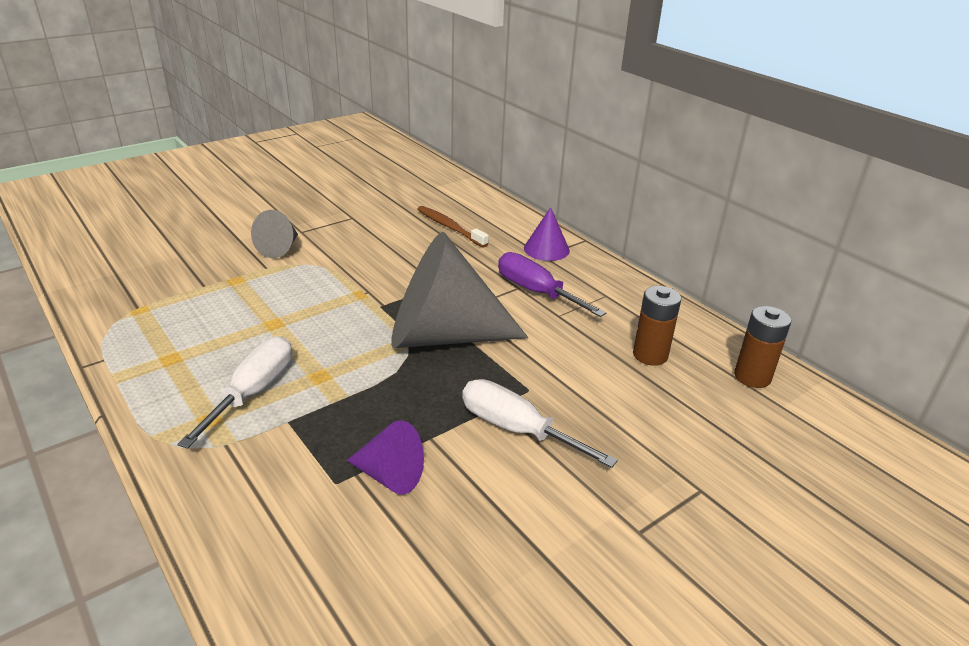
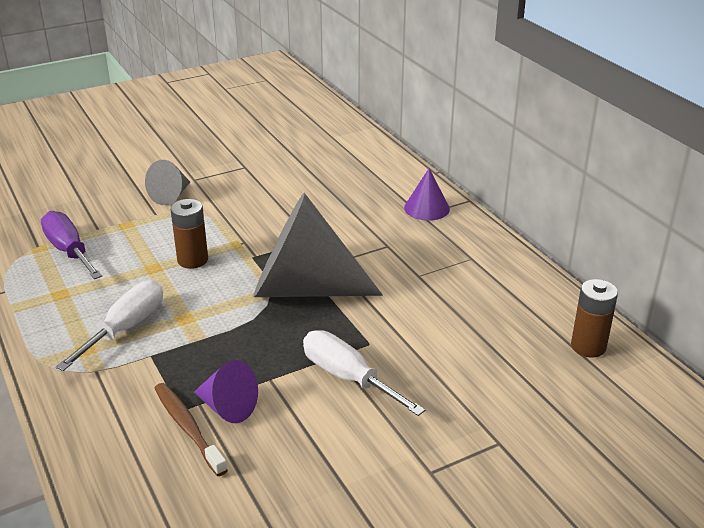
camera: 10 degrees right, 0 degrees up
(449, 227) = (337, 181): brown toothbrush -> brown toothbrush (188, 428)
(536, 292) = (403, 251): purple screwdriver -> purple screwdriver (69, 251)
(650, 355) = (495, 319): brown battery -> brown battery (192, 260)

